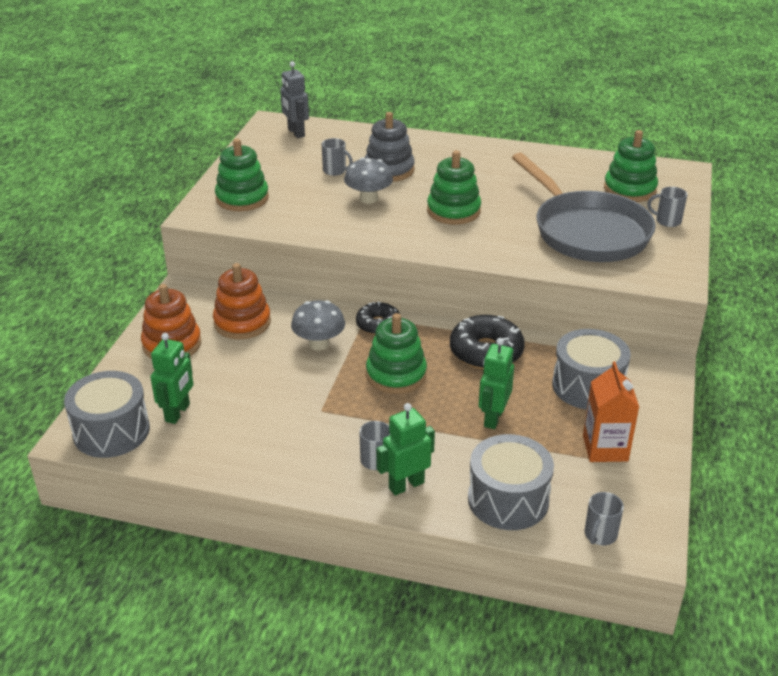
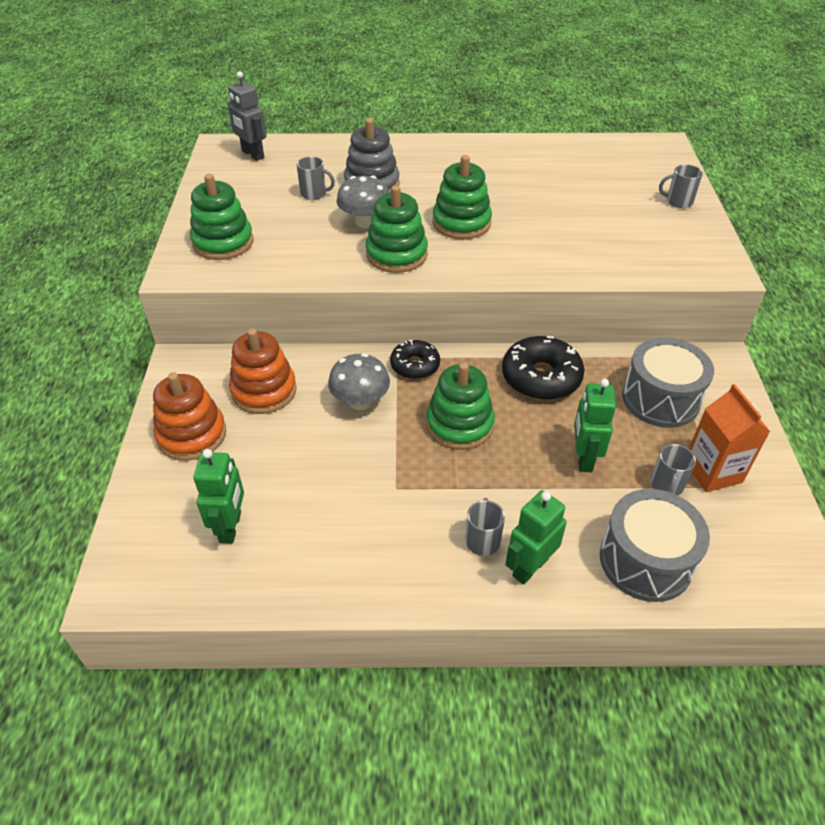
camera: 15 degrees left, 10 degrees up
(111, 431) = (157, 571): grey drum -> none
(587, 231) = (607, 226): grey pan -> none
(600, 535) = (759, 584): grey mug -> grey mug (666, 485)
(629, 189) = (624, 172): green stacking toy -> green stacking toy (396, 254)

